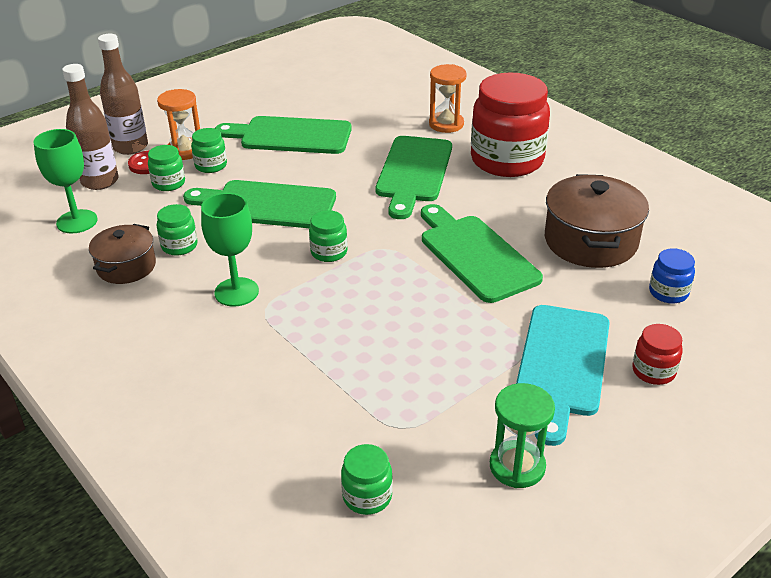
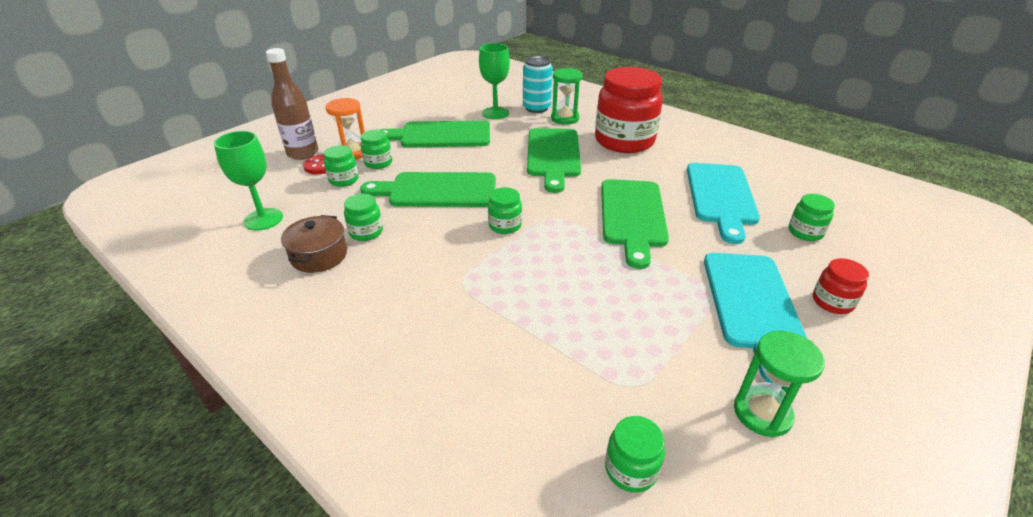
camera: 10 degrees left, 0 degrees up
(100, 181) = (280, 183): brown bottle -> none
(236, 292) = (431, 269): green goblet -> green goblet (495, 113)
(417, 107) = (536, 108): none -> turquoise can
(446, 124) = (565, 118): orange hourglass -> green hourglass
(475, 255) = (632, 216): green cutting board -> green cutting board turned 135 degrees counterclockwise
(590, 241) = (721, 197): brown pot -> turquoise cutting board
(668, 292) = (805, 232): blue jar -> green jar

